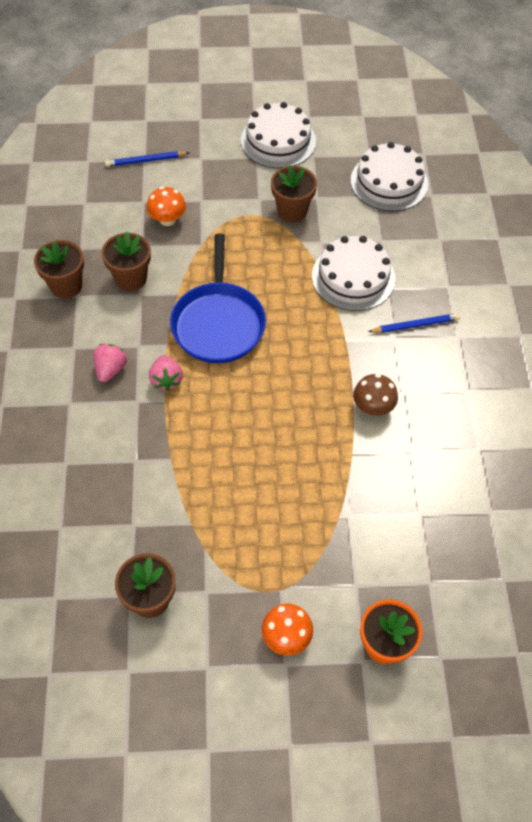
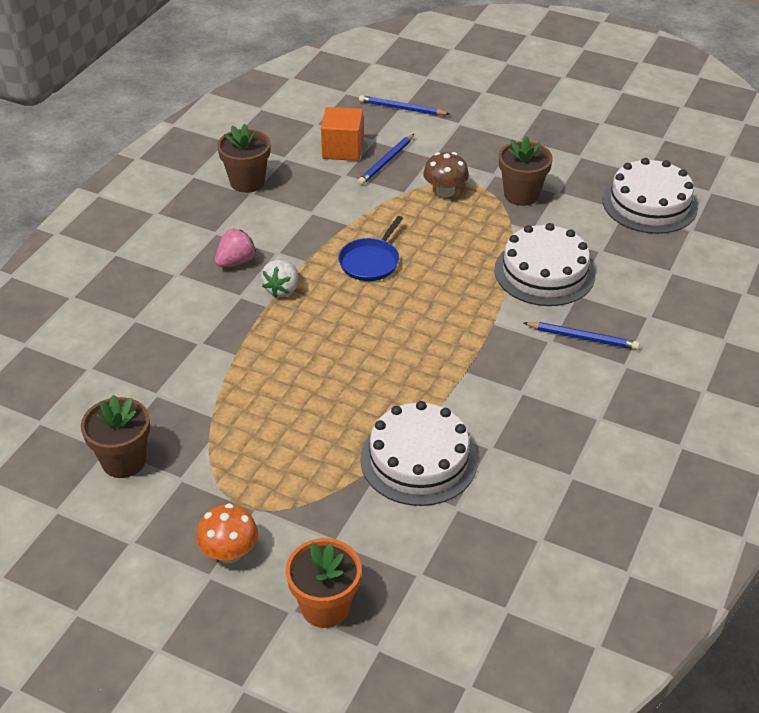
camera: 30 degrees right, 15 degrees down
(124, 221) = (342, 149): none -> orange cube
(131, 278) = (313, 196): brown flower pot -> none
(166, 380) = (282, 289): pink strawberry -> white strawberry
(167, 219) = (386, 161): orange mushroom -> blue pencil
(218, 323) = (370, 261): blue pan -> blue pan, size x0.56
(278, 141) = (552, 132): white cake -> white cake (419, 459)
(373, 407) = (478, 391): brown mushroom -> brown mushroom (445, 191)

